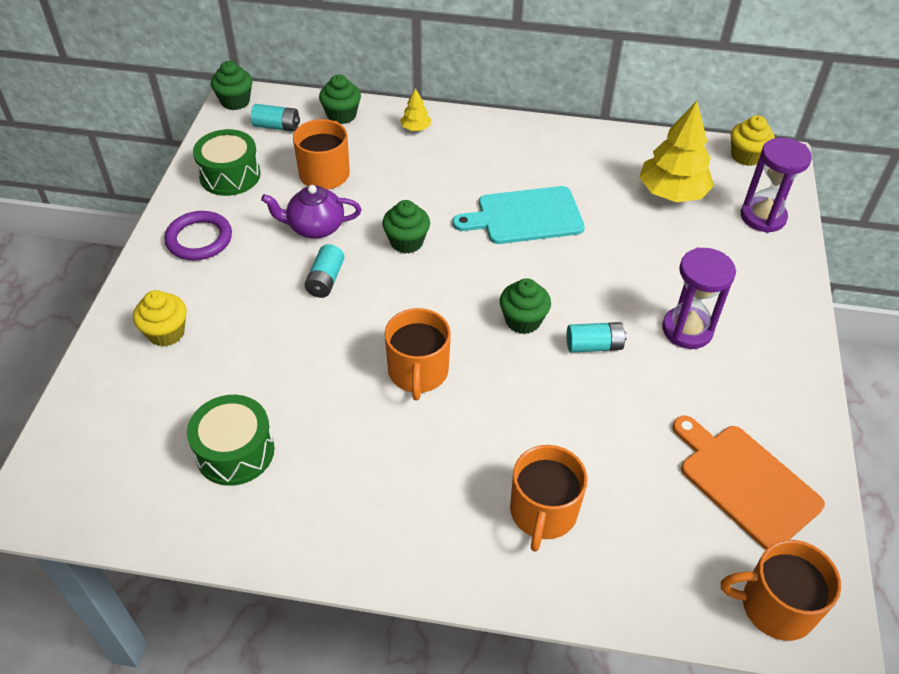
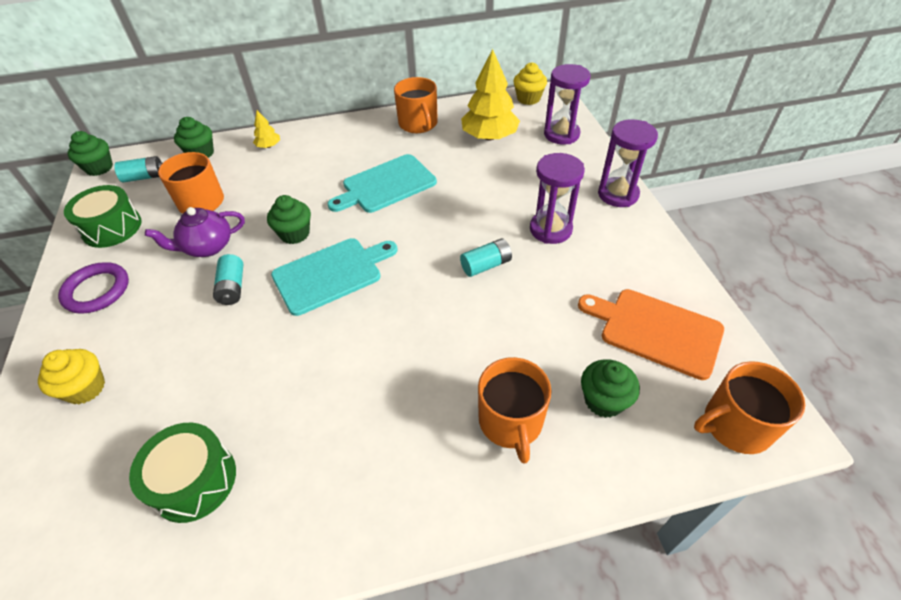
camera: 20 degrees left, 0 degrees up
(418, 372) = (347, 338): orange mug -> orange mug (418, 124)
(427, 299) = (331, 274): none -> turquoise cutting board
(523, 320) = (420, 265): green cupcake -> green cupcake (603, 400)
(791, 315) = (618, 194): none -> purple hourglass

